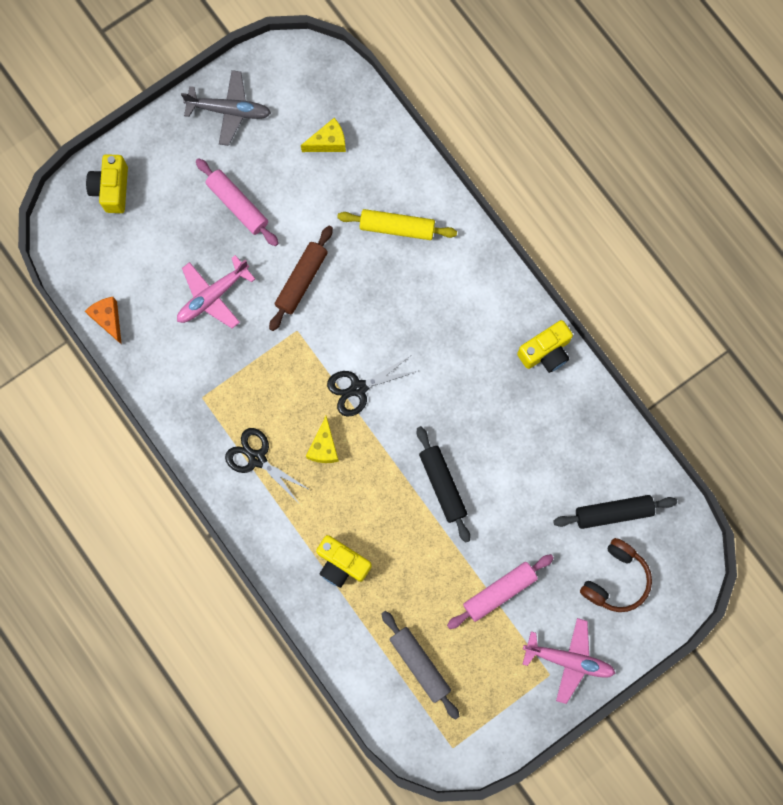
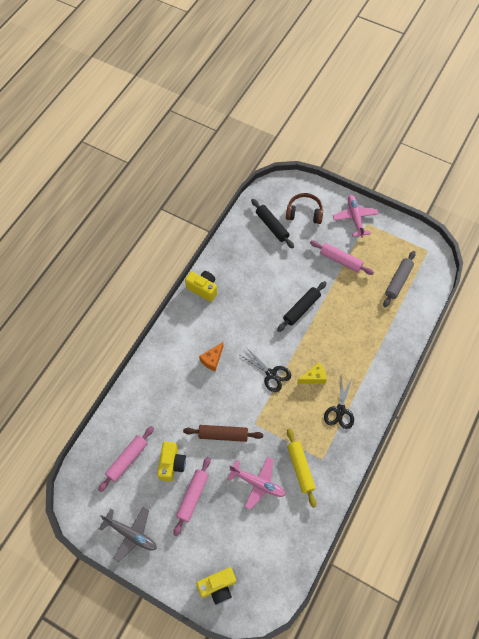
camera: 115 degrees left, 15 degrees down
(108, 319) = (304, 542): orange cheese -> orange cheese (212, 360)
(229, 110) = (131, 534): grey plane -> grey plane turned 135 degrees clockwise
(328, 142) = (127, 460): yellow cheese -> pink rolling pin
(342, 564) = (371, 340): yellow camera -> yellow camera (172, 464)
(397, 227) = (165, 395): yellow rolling pin -> yellow rolling pin (300, 468)

